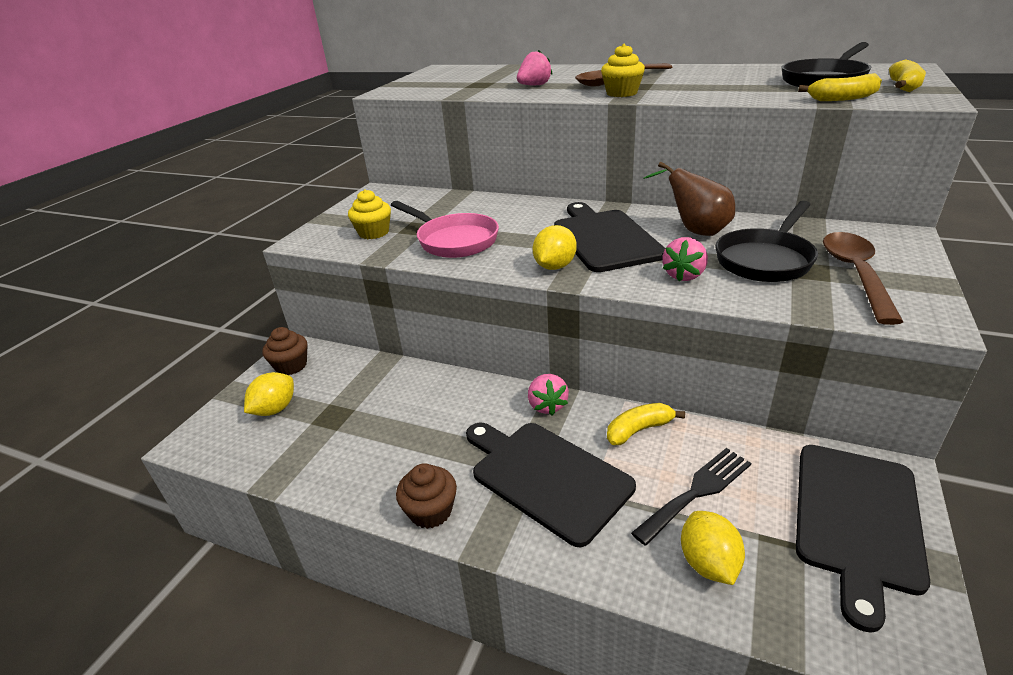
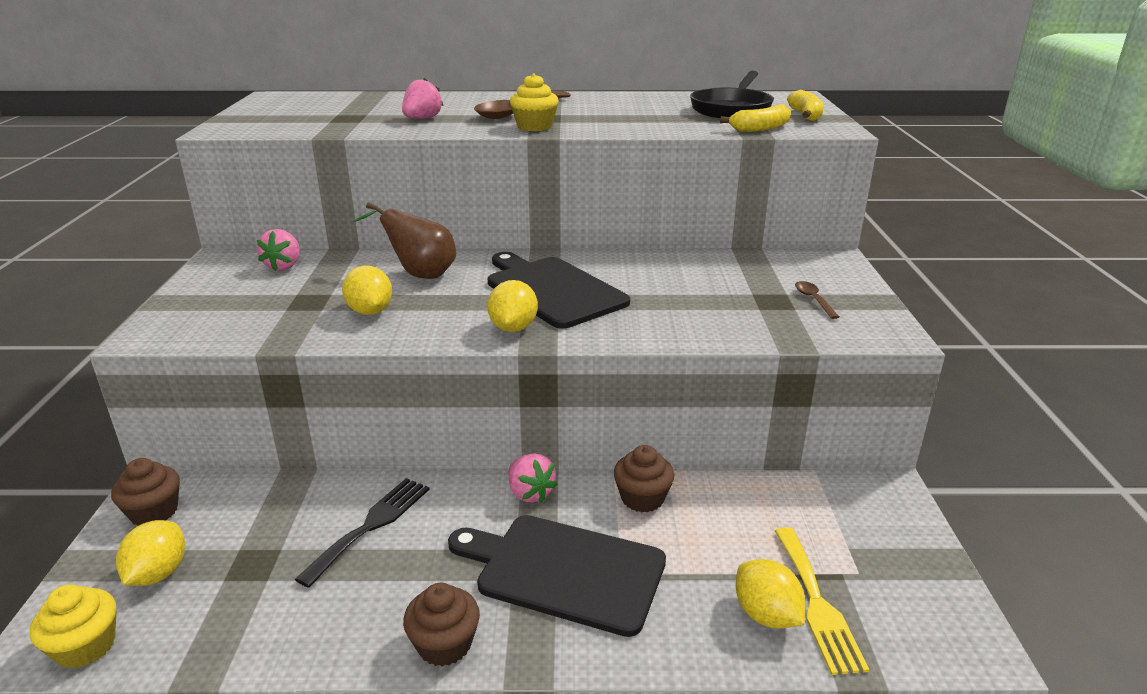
camera: 25 degrees left, 5 degrees down
(374, 233) = (251, 313): yellow cupcake -> yellow cupcake (85, 646)
(454, 240) = (370, 311): pink pan -> yellow lemon
(639, 430) = (642, 498): yellow banana -> brown cupcake
(684, 275) = (657, 320): pink strawberry -> pink strawberry (284, 266)
(695, 231) = (644, 272): brown pear -> brown pear (419, 274)
(697, 492) = (726, 548): black fork -> black fork (371, 525)
(764, 567) = (817, 604): none -> yellow fork
(766, 259) = (728, 295): black pan -> none
(855, 274) = (813, 300): brown spoon -> brown spoon, size x0.46
(857, 520) = (876, 538): black cutting board -> none

